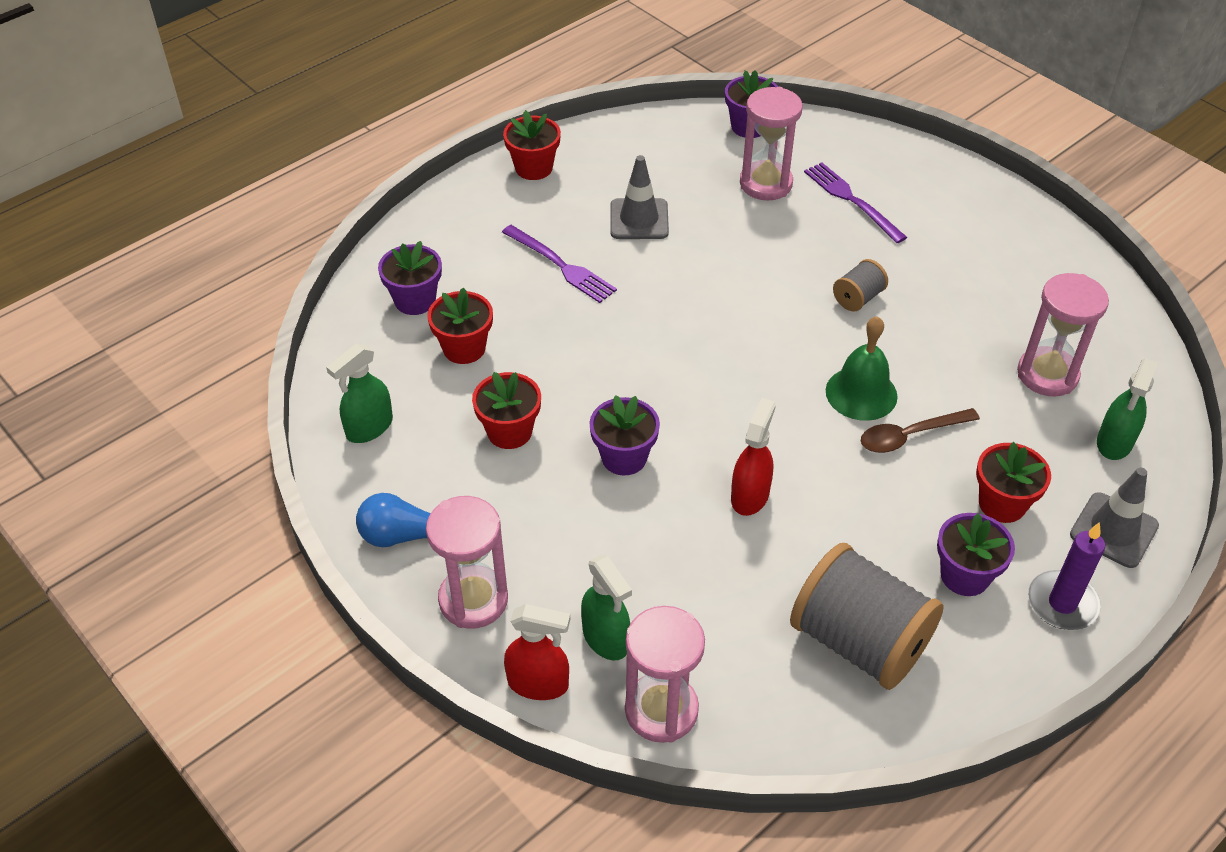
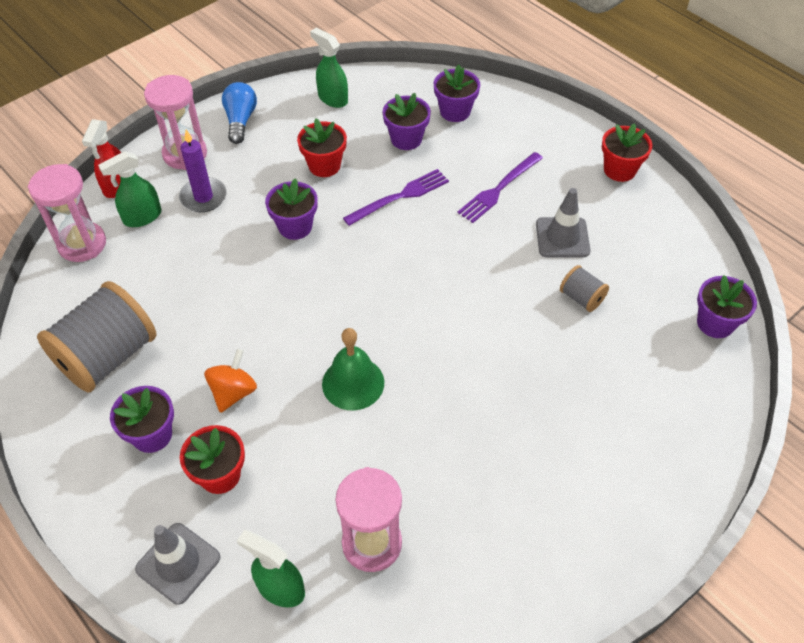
camera: 90 degrees right, 5 degrees up
(464, 348) = (406, 139): red flower pot -> purple flower pot
(750, 495) = (251, 299): red spray bottle -> none
(766, 184) = (627, 331): pink hourglass -> none
(851, 200) = (614, 401): purple fork -> purple fork (400, 197)
(858, 298) = (472, 392): grey spool -> grey spool (581, 298)
(891, 501) = (233, 392): none -> orange spinning top
(910, 436) = (302, 414): brown spoon -> none
(1062, 603) = (111, 503): purple candle -> purple candle (203, 197)

